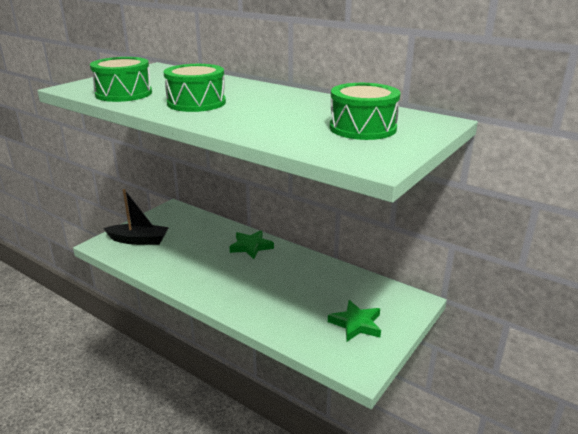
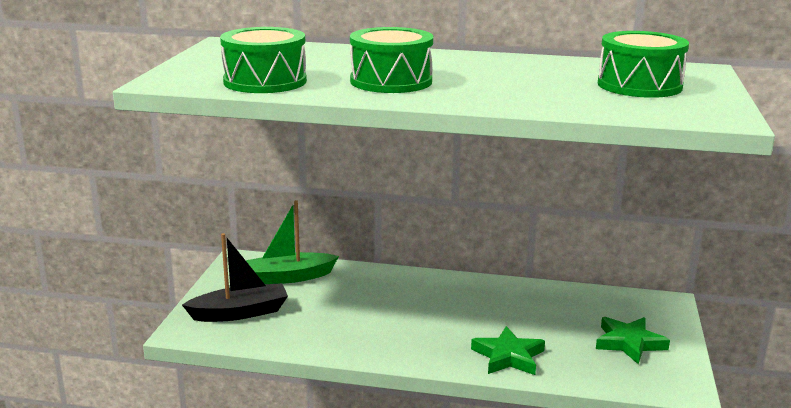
camera: 25 degrees left, 5 degrees down
(187, 224) = (288, 277): none -> green boat
(251, 246) = (410, 286): green star -> green star (508, 356)

